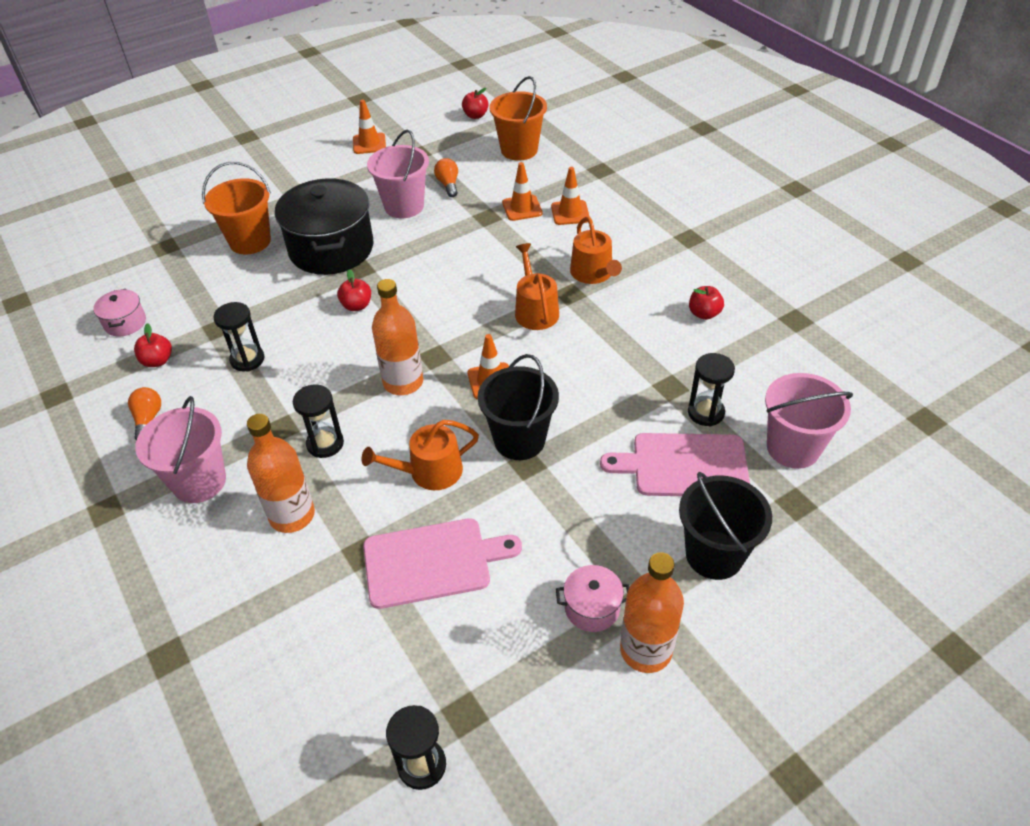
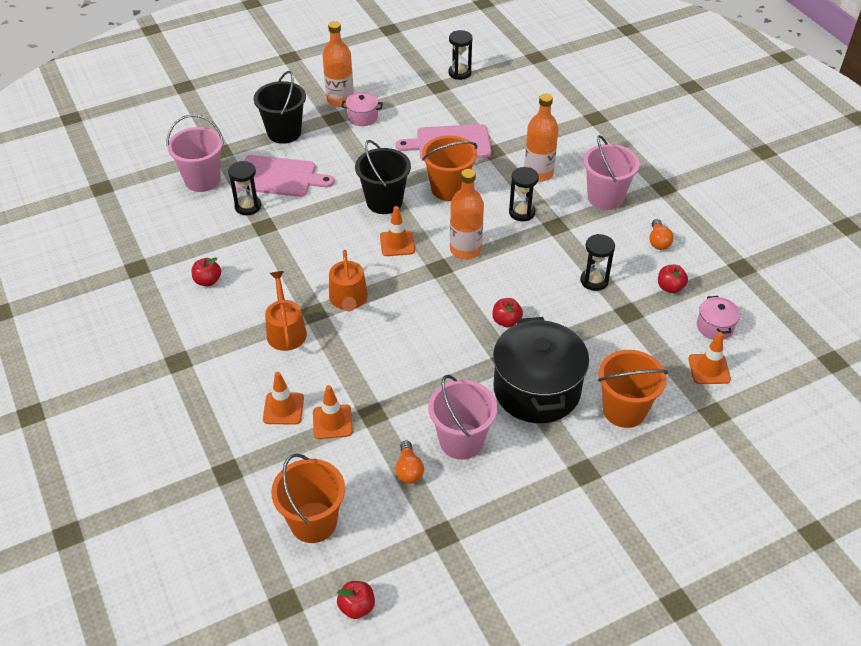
camera: 175 degrees left, 0 degrees up
(369, 144) = (505, 562): orange traffic cone -> orange traffic cone (709, 369)
(429, 472) = (448, 189): orange watering can -> orange bucket

